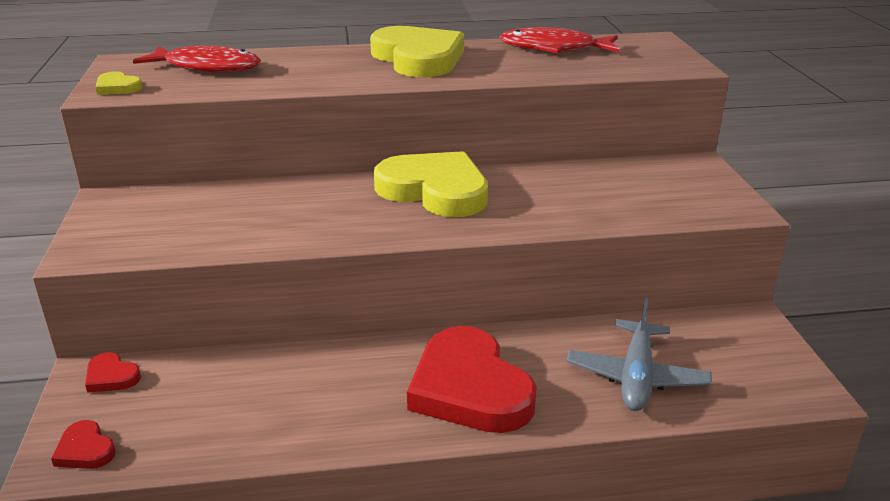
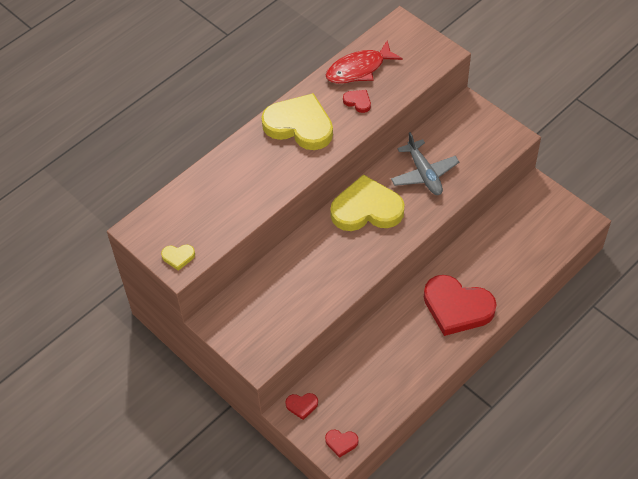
camera: 35 degrees left, 25 degrees up
(207, 67) = (196, 206): red fish -> none
(516, 64) = (358, 102): none -> red heart
(636, 377) = (515, 256): grey plane -> grey plane (424, 174)

